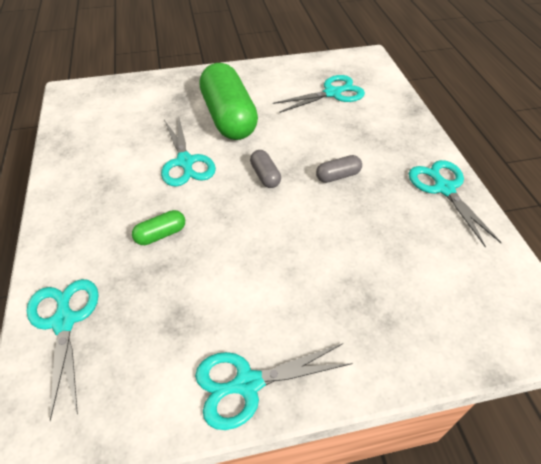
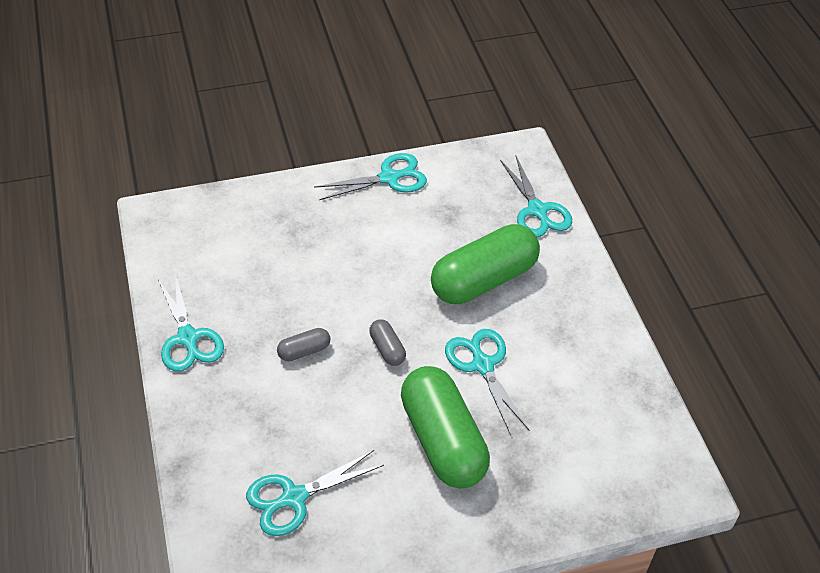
camera: 175 degrees right, 0 degrees up
(161, 234) = (484, 280): green capsule -> green capsule, size x2.32

